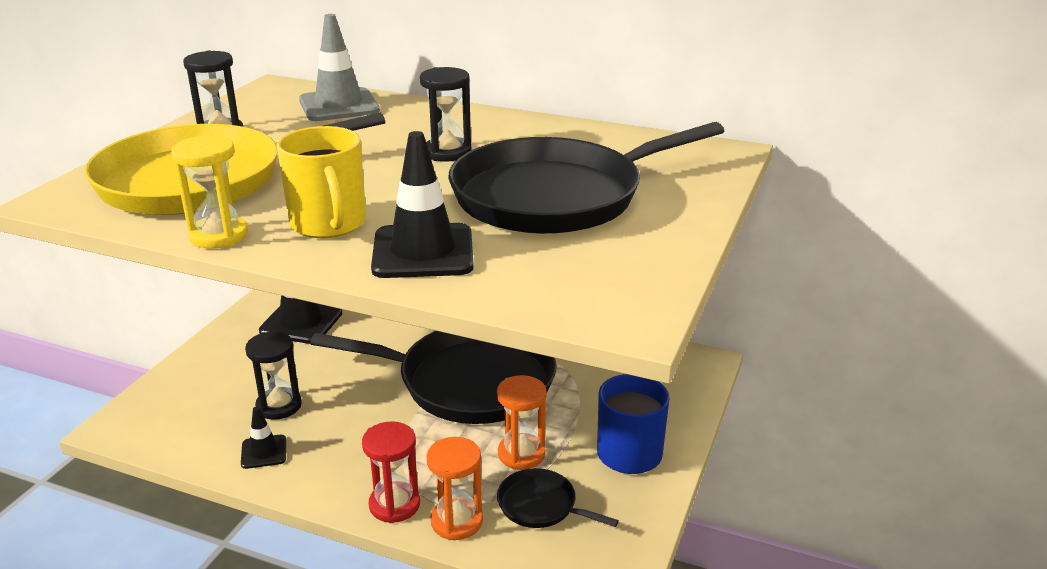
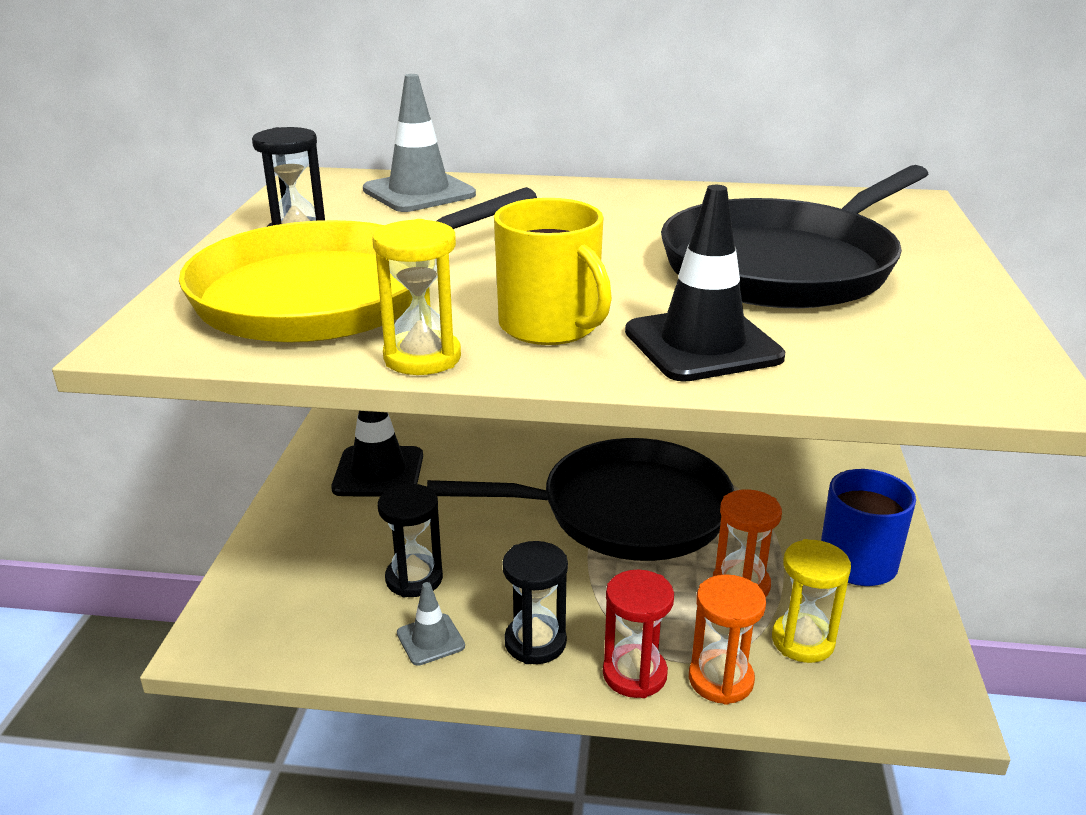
camera: 15 degrees left, 0 degrees up
(264, 452) = (430, 640): black traffic cone -> grey traffic cone
(447, 152) = (607, 231): black hourglass -> black hourglass (535, 642)
(541, 505) = (802, 641): black pan -> yellow hourglass

